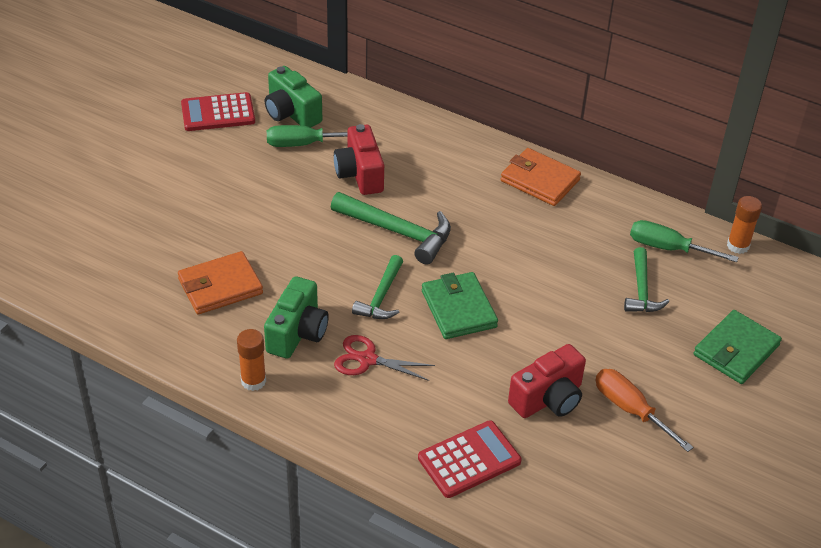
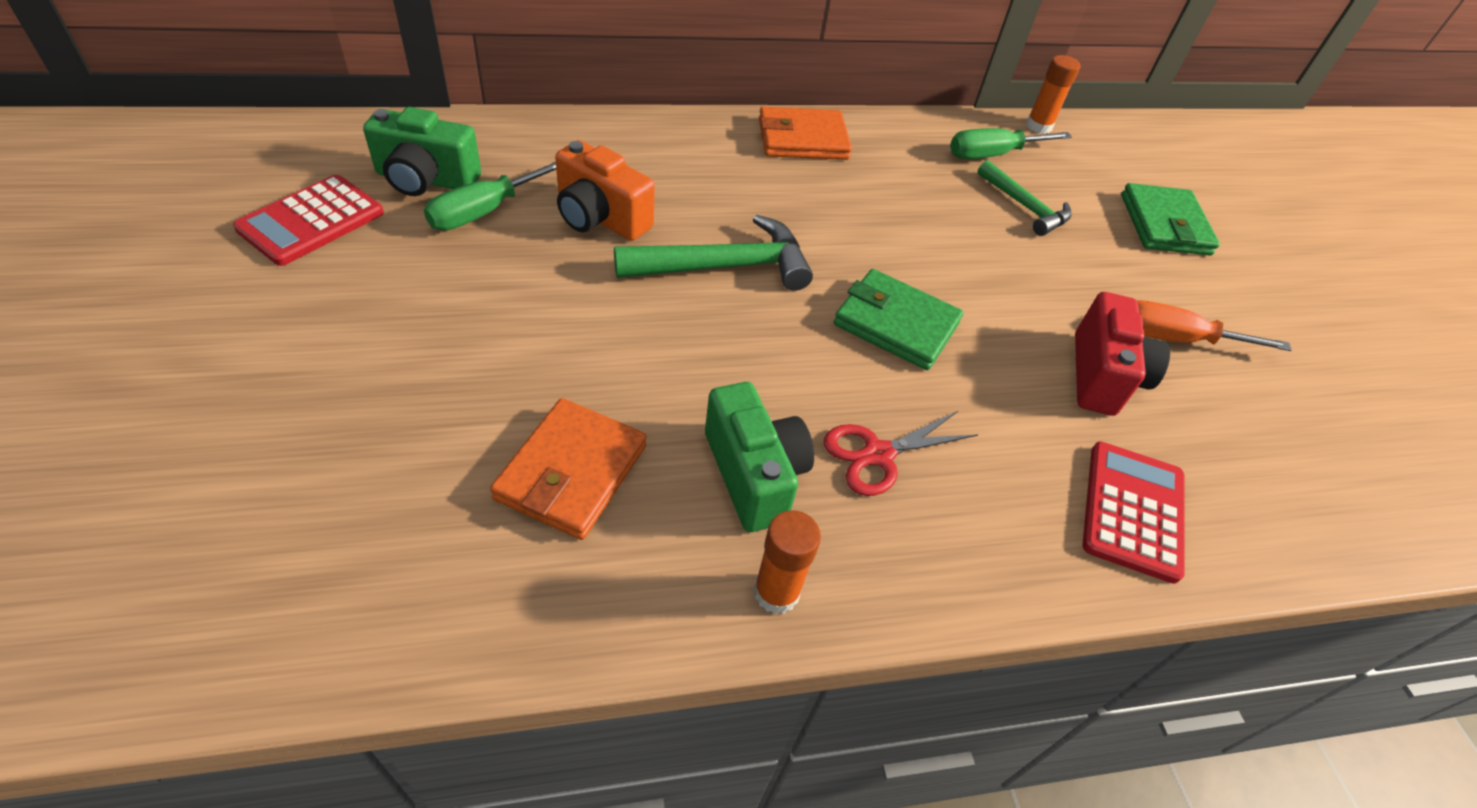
camera: 45 degrees left, 5 degrees up
(360, 174) = (600, 218): red camera -> orange camera
(381, 296) = (797, 359): green hammer -> none

